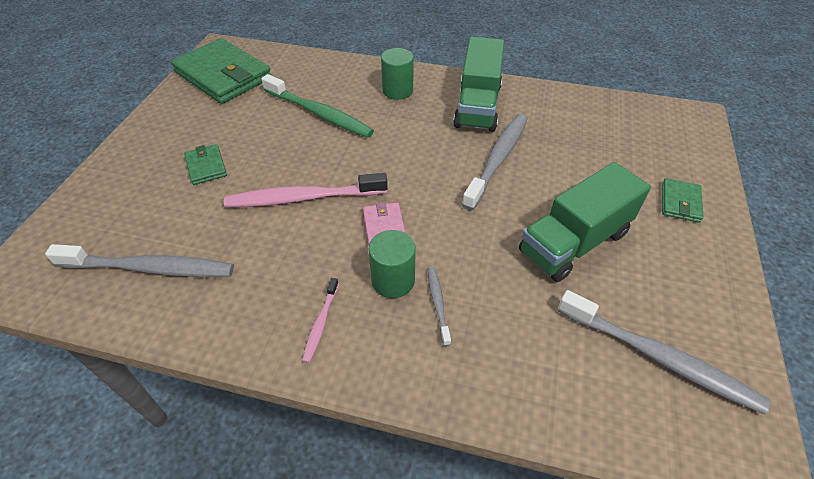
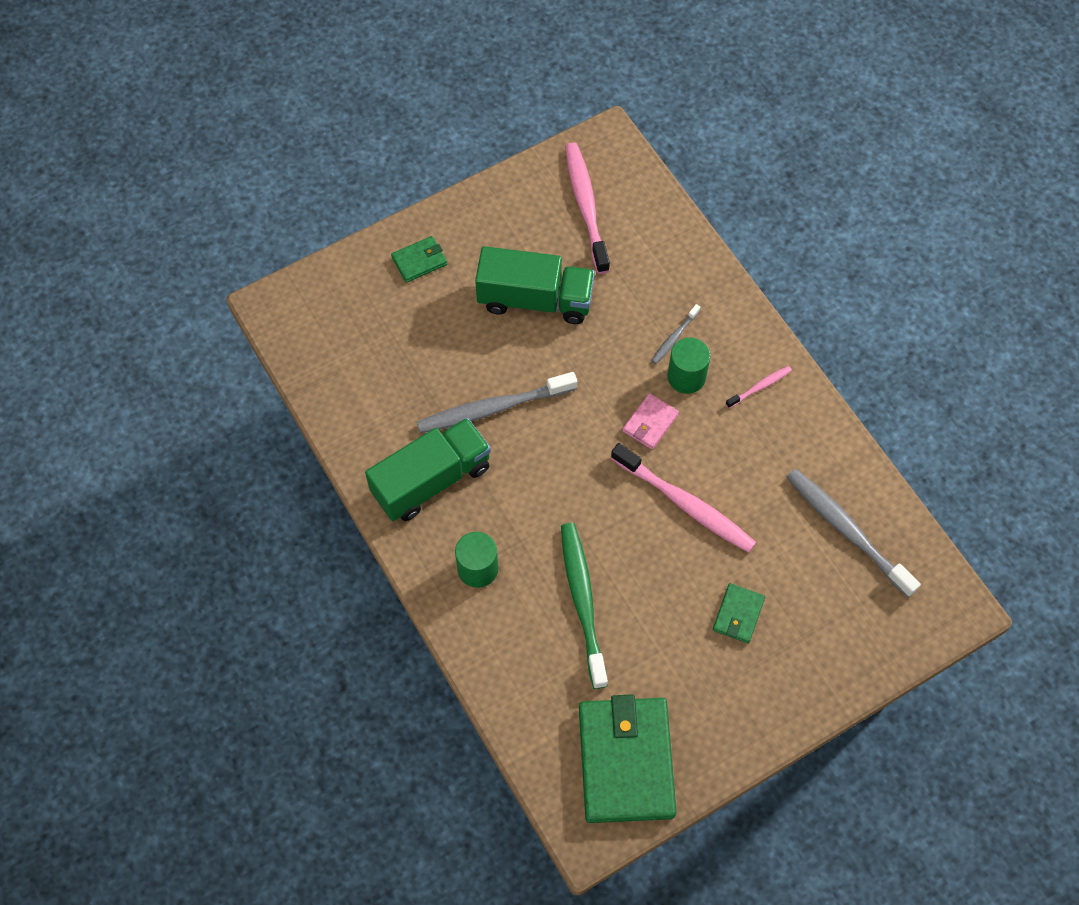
camera: 135 degrees left, 15 degrees up
(659, 357) = (586, 206): grey toothbrush -> pink toothbrush

